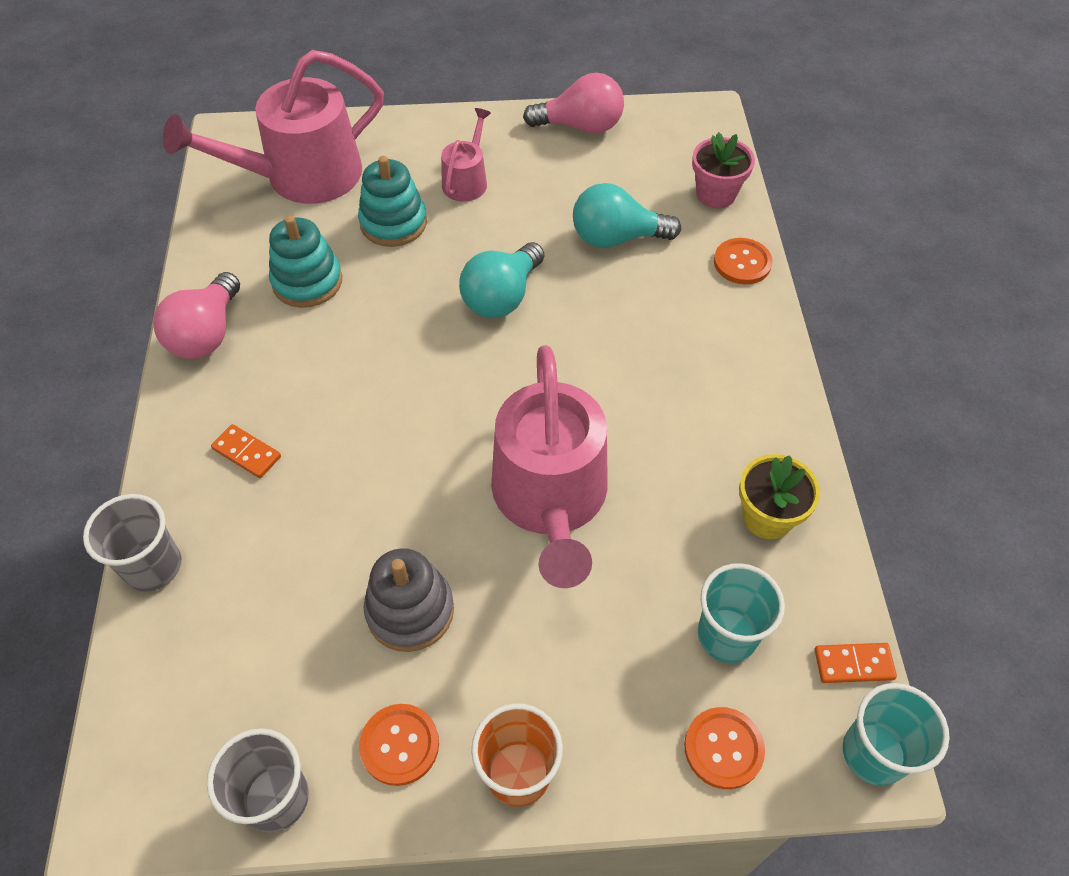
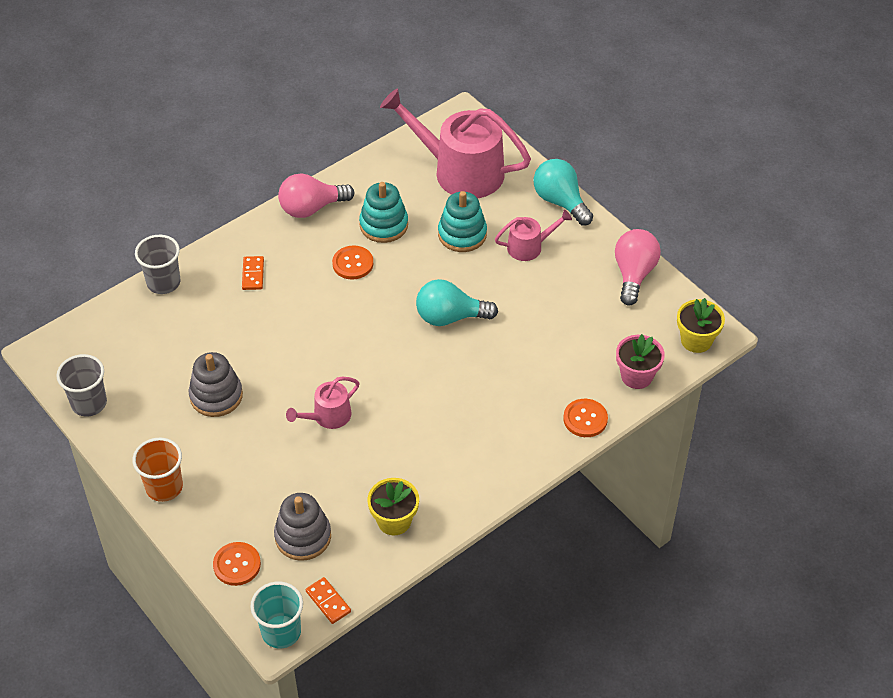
camera: 55 degrees right, 5 degrees down
(399, 745) = (145, 433): orange button -> orange button (353, 263)
(550, 497) = (328, 416): pink watering can -> pink watering can, size x0.48
(580, 126) = (634, 274): pink light bulb -> pink light bulb turned 135 degrees counterclockwise
(616, 238) = (548, 345): turquoise light bulb -> turquoise light bulb (560, 201)
(705, 129) = (696, 340): none -> yellow flower pot
(727, 635) = (303, 536): turquoise cup -> grey stacking toy

